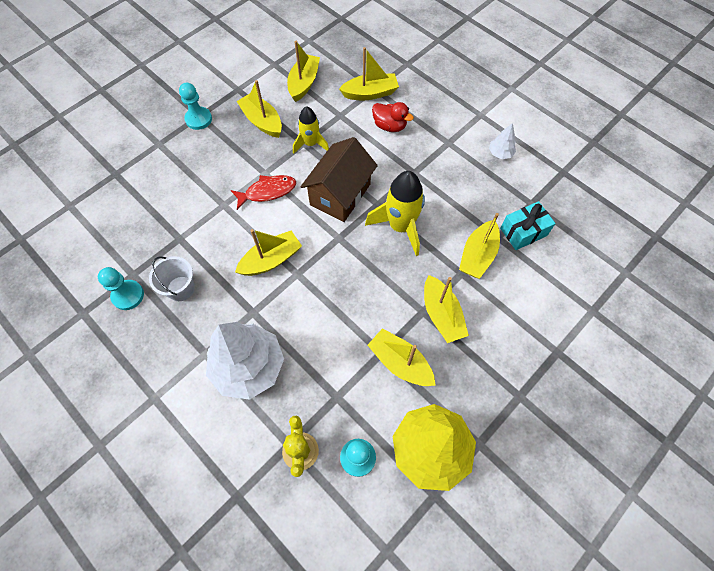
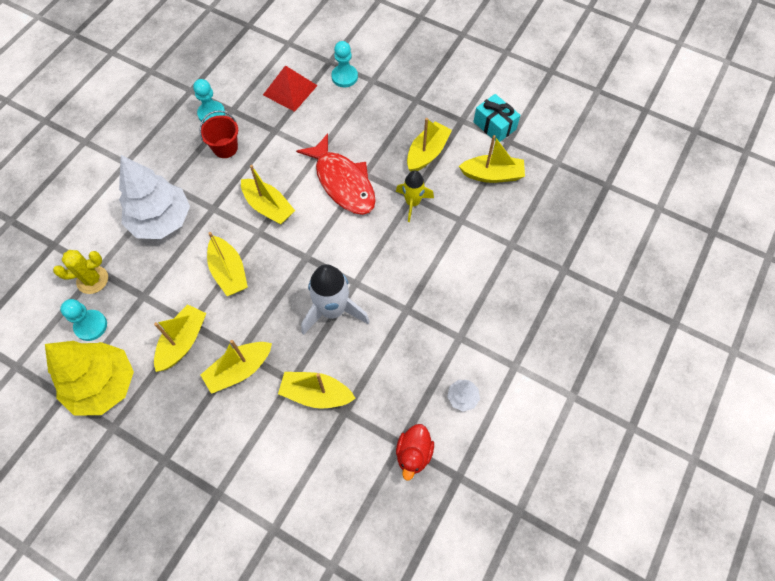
camera: 75 degrees right, 0 degrees up
(134, 215) = (290, 90): none -> red pyramid
(181, 288) = (225, 148): white bucket -> red bucket
(198, 119) = (411, 101): turquoise pawn -> turquoise pawn (344, 77)
(267, 192) = (343, 182): red fish -> red fish, size x1.59
(340, 194) = (357, 245): brown house -> none
(370, 93) = (502, 241): yellow boat -> yellow boat (229, 272)
(389, 126) = (462, 271): red duck -> red duck (413, 454)
(400, 227) = (333, 310): yellow rocket -> white rocket
(523, 232) = (358, 439): turquoise gift -> turquoise gift (494, 125)

